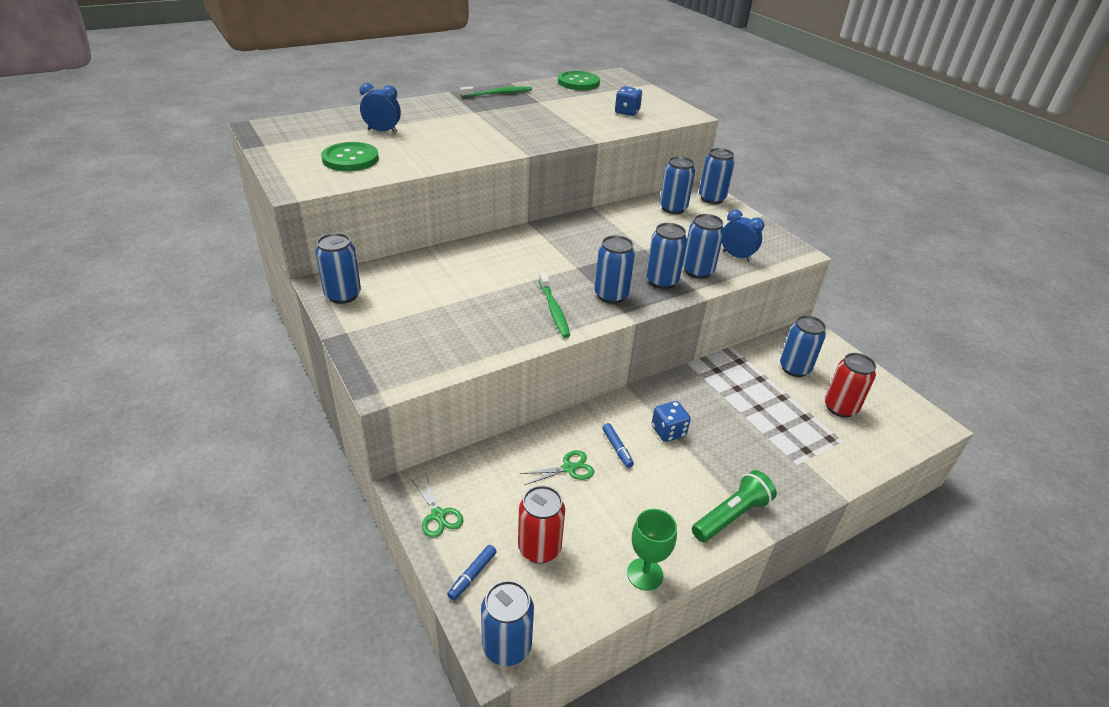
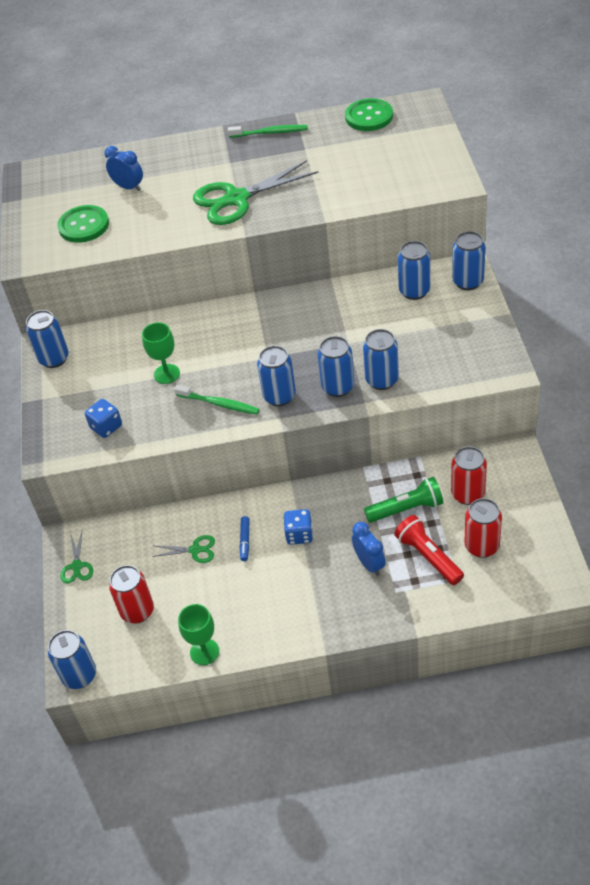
camera: 30 degrees right, 10 degrees up
(472, 575) = (80, 619): blue marker -> none
(481, 292) = (166, 374): none -> green goblet
(500, 133) = (237, 199): none -> green scissors
(554, 309) = (219, 404): green toothbrush -> green toothbrush turned 75 degrees counterclockwise
(627, 112) = (389, 174): blue dice -> blue dice (106, 427)
(731, 516) = (304, 623): green flashlight -> green flashlight (406, 509)
(736, 256) = (436, 367): blue clock -> blue clock (369, 564)
(794, 368) = (468, 494): blue can -> red can
(802, 426) = (428, 556): none -> red flashlight

